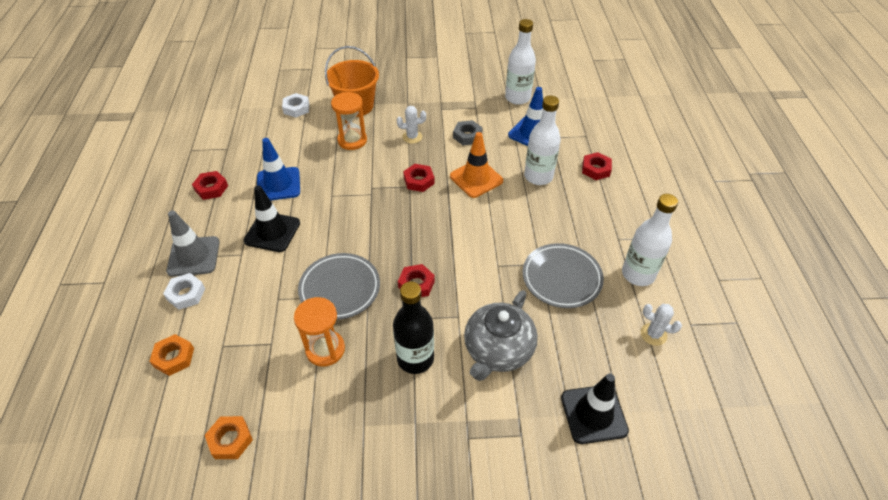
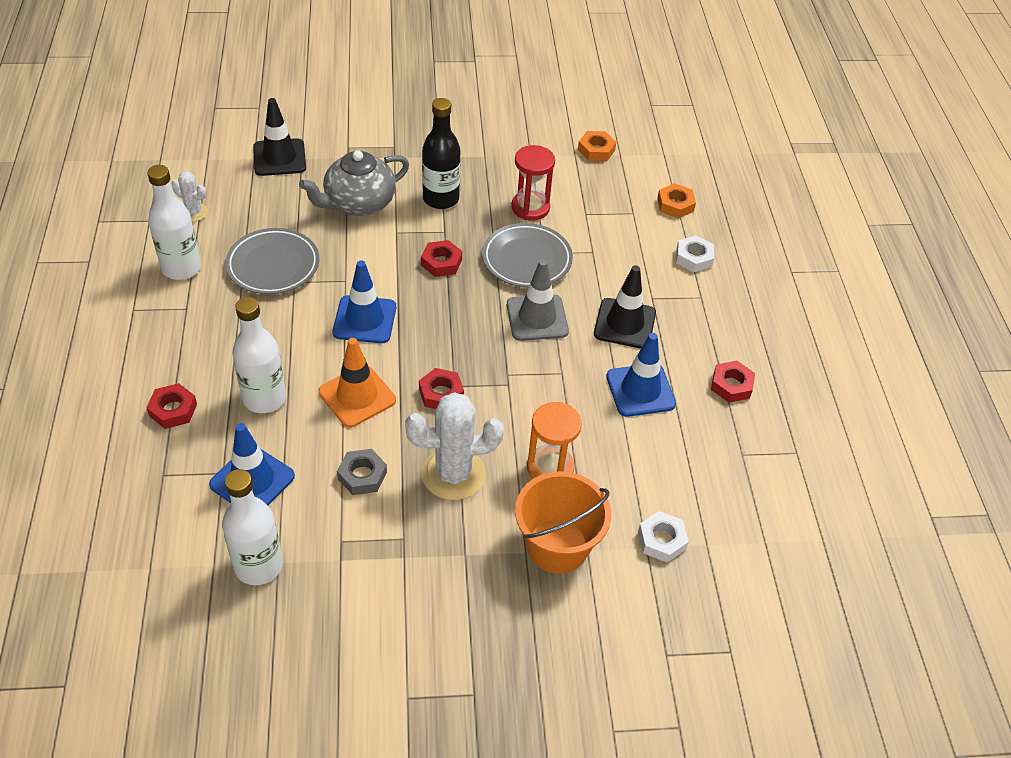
camera: 175 degrees right, 0 degrees up
(193, 256) = (707, 296): grey traffic cone -> grey traffic cone (537, 318)
(325, 349) = (530, 207): orange hourglass -> red hourglass
(412, 137) = (453, 474): white cactus -> white cactus, size x1.96
(477, 232) = (364, 320): none -> blue traffic cone
(498, 350) = (358, 203): grey teapot -> grey teapot turned 150 degrees counterclockwise

